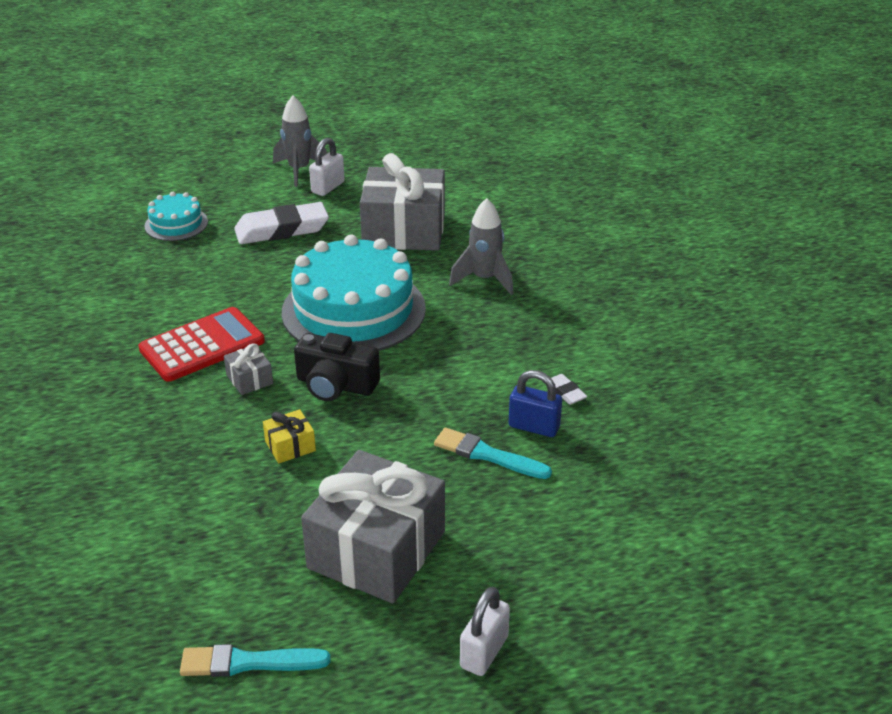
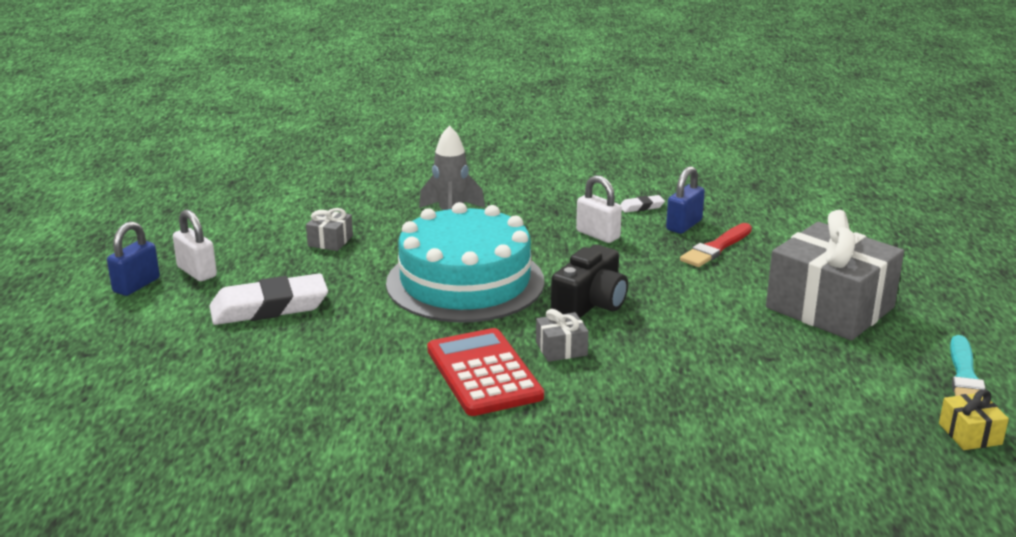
camera: 75 degrees left, 10 degrees down
(176, 224) = (192, 377): turquoise cake -> none
(282, 229) = (269, 307): white eraser -> white eraser turned 75 degrees clockwise
(290, 446) = (680, 335): yellow gift -> yellow gift (970, 434)
(299, 170) = (136, 285): grey rocket -> blue padlock
(404, 230) = (330, 241): grey gift -> grey gift, size x0.41
(484, 652) = (943, 278): white padlock -> white padlock (598, 235)
(487, 455) = (716, 248): turquoise brush -> red brush

